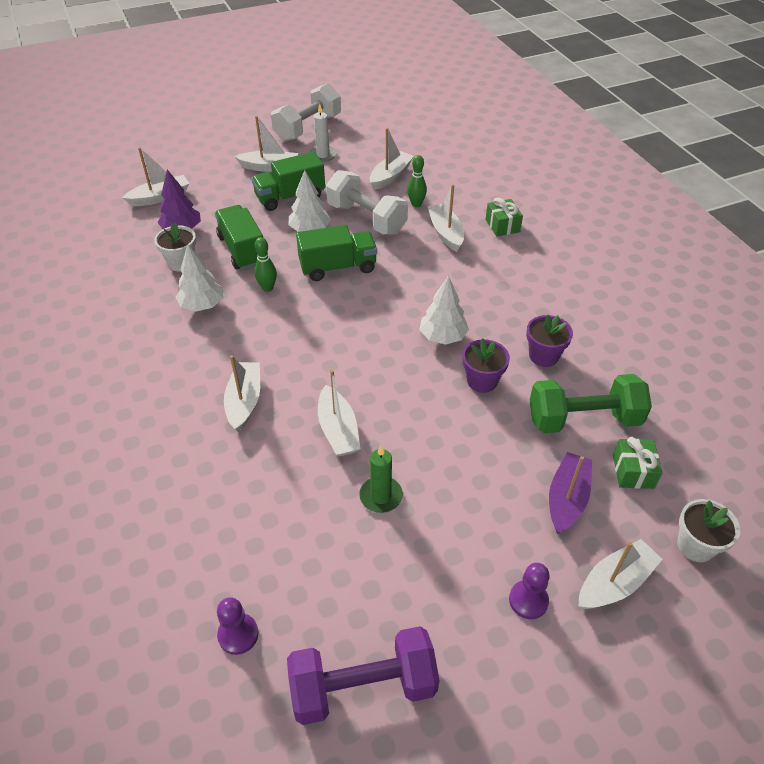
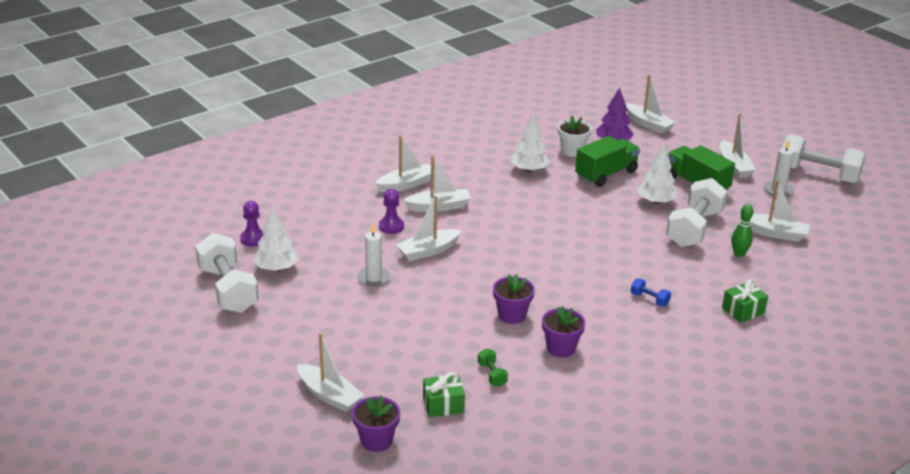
camera: 75 degrees right, 15 degrees down
(267, 288) = (566, 194): green bowling pin -> none
(338, 267) = (614, 224): green truck -> none
(363, 686) = (228, 290): purple dumbbell -> white dumbbell
(381, 496) = (373, 278): green candle -> white candle
(443, 337) = (555, 289): white tree -> white tree (276, 268)
(445, 233) = (705, 276): white boat -> white boat (406, 184)
(474, 276) = (649, 299): none -> blue dumbbell
(528, 600) = (304, 353): purple pawn -> purple pawn (391, 226)
(567, 498) = (401, 368): purple boat -> none
(583, 419) = (492, 375): green dumbbell -> green dumbbell, size x0.42
(695, 545) = (376, 440): white flower pot -> purple flower pot

